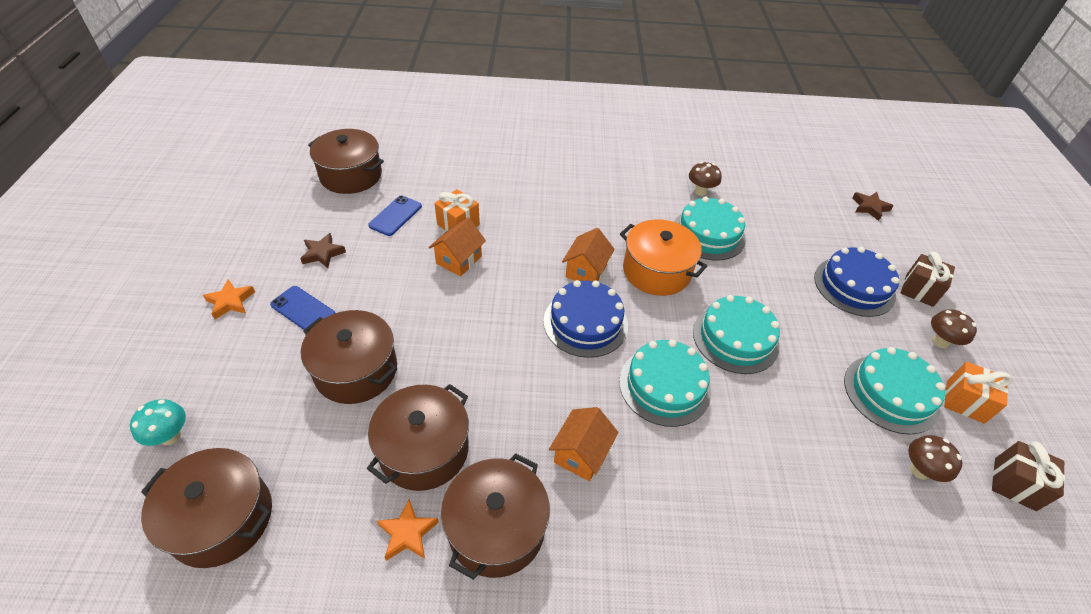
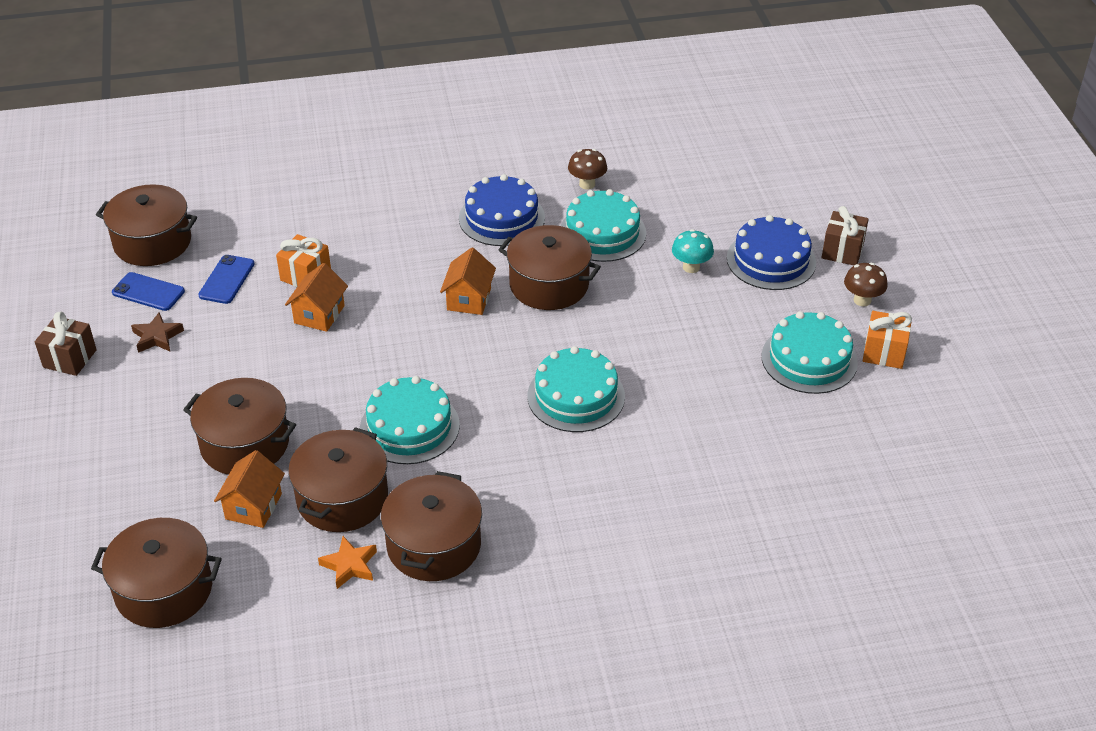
camera: 10 degrees left, 5 degrees down
(170, 436) = (75, 537): turquoise mushroom -> turquoise mushroom (691, 267)
(230, 302) = (74, 406): orange star -> none
(303, 310) = (160, 398): blue phone -> blue phone (148, 292)
(581, 454) = (502, 471): orange house -> orange house (253, 506)
(585, 323) = (480, 352): blue cake -> blue cake (501, 218)
(656, 271) = (549, 285): orange pot -> brown pot
(735, 338) = (645, 337): turquoise cake -> turquoise cake (409, 427)
(869, 207) = (788, 167): brown star -> none
(920, 470) = (836, 421): brown mushroom -> none
(1014, 484) = (926, 415): brown gift -> brown gift (69, 358)

